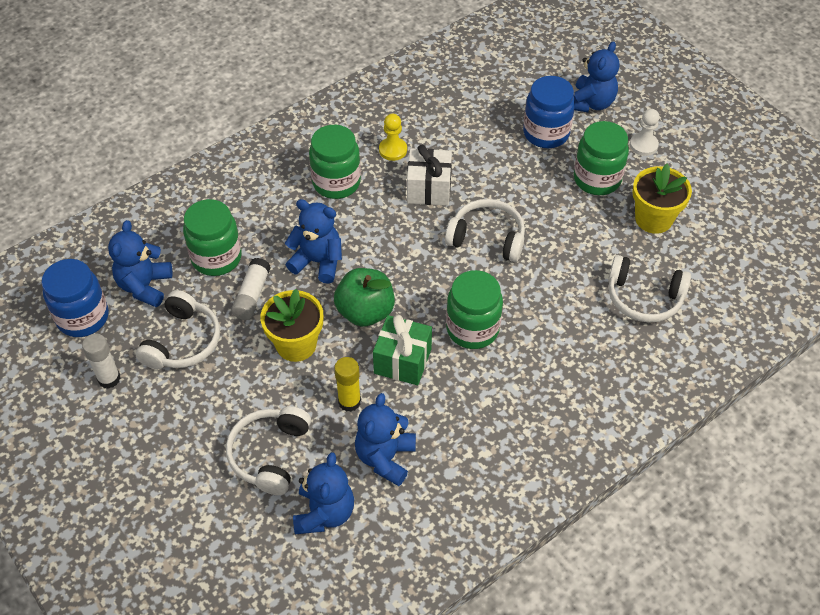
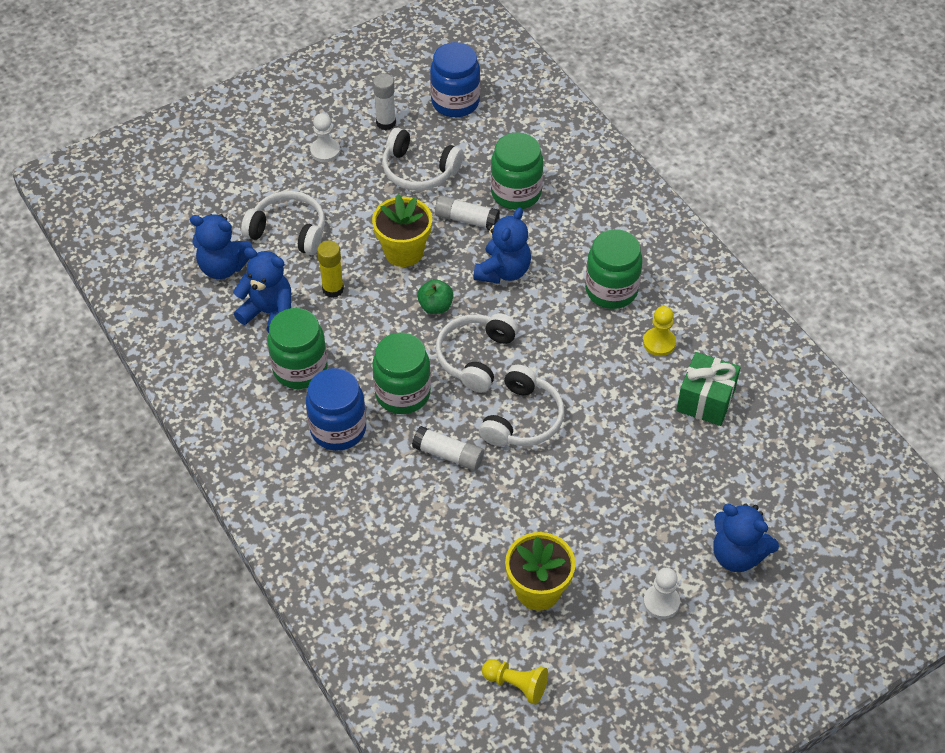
camera: 95 degrees right, 0 degrees up
(145, 286) = (486, 142): blue teddy bear -> none
(149, 433) = (325, 151): none -> white pawn
(365, 312) = (435, 306): green apple -> green apple, size x0.59
(402, 361) = (372, 332): green gift -> green gift (705, 400)
(429, 189) = (598, 371): white gift -> none
(535, 288) = (448, 455): none -> white glue stick
(546, 133) = (683, 497): blue jar -> blue jar (338, 429)
(597, 179) = (605, 540): green jar -> green jar (300, 369)
(644, 298) = (423, 558): white headphones -> white headphones (475, 357)
(740, 228) = (516, 684): none -> yellow pawn

